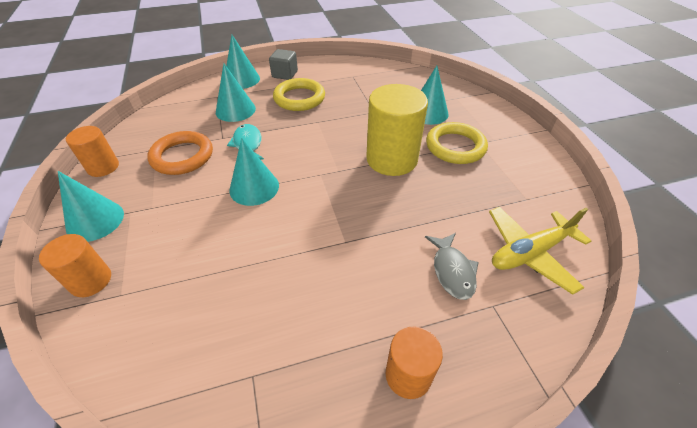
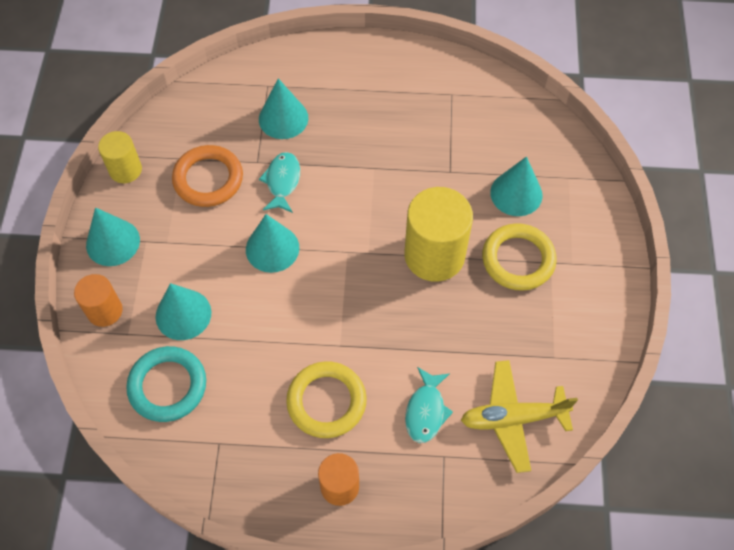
camera: 20 degrees right, 15 degrees up
(103, 167) = (125, 170): orange cylinder -> yellow cylinder
(176, 333) = (168, 386): none -> turquoise ring
(241, 79) = (305, 60): turquoise cone -> turquoise cone (183, 314)
(285, 74) = (363, 65): grey cube -> none
(299, 98) = (366, 119): yellow ring -> yellow ring (326, 401)
(452, 271) = (426, 411): grey fish -> turquoise fish

